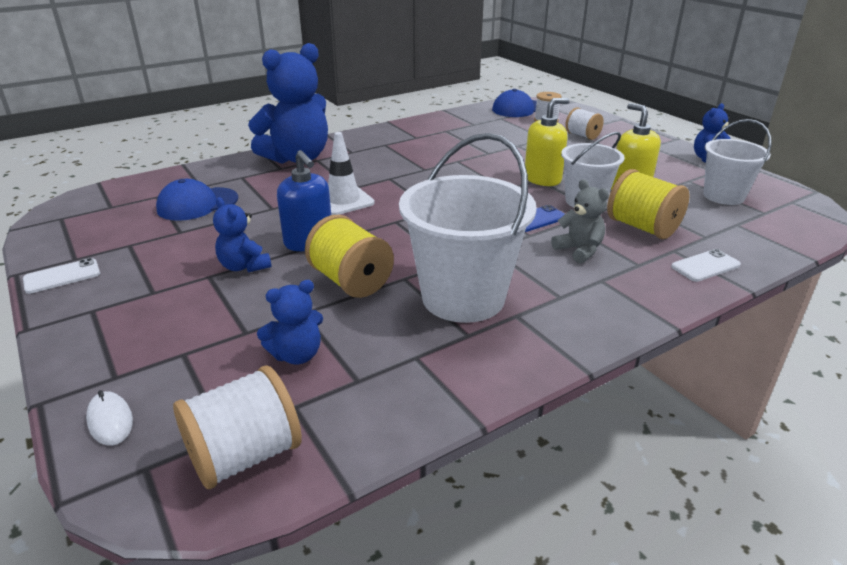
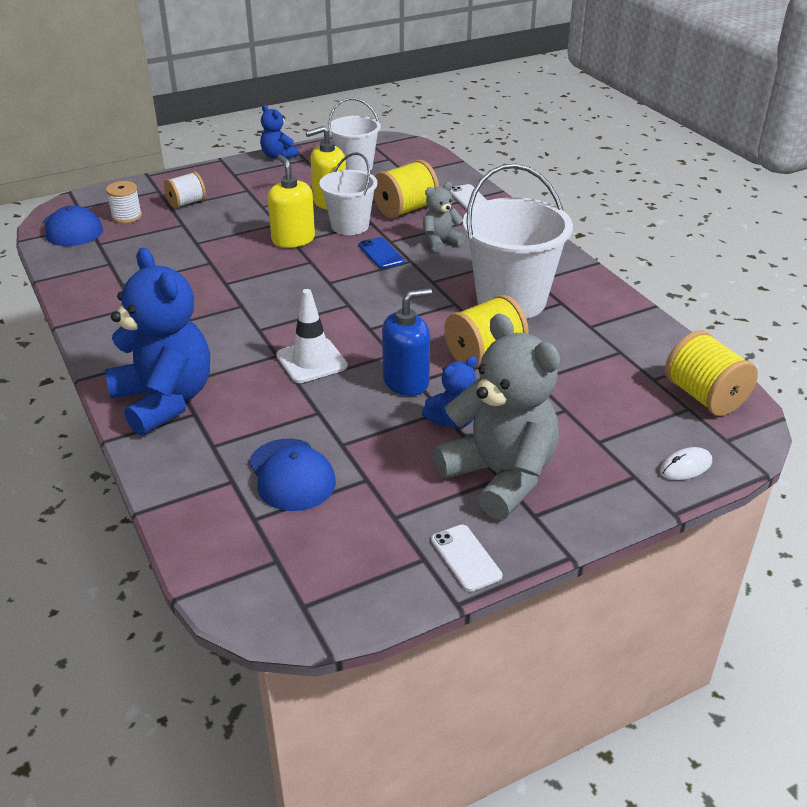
camera: 85 degrees left, 5 degrees up
(154, 292) = (500, 476): none -> grey teddy bear
(244, 456) = (704, 397): white spool -> yellow spool
(297, 355) = (594, 380): blue teddy bear -> none

